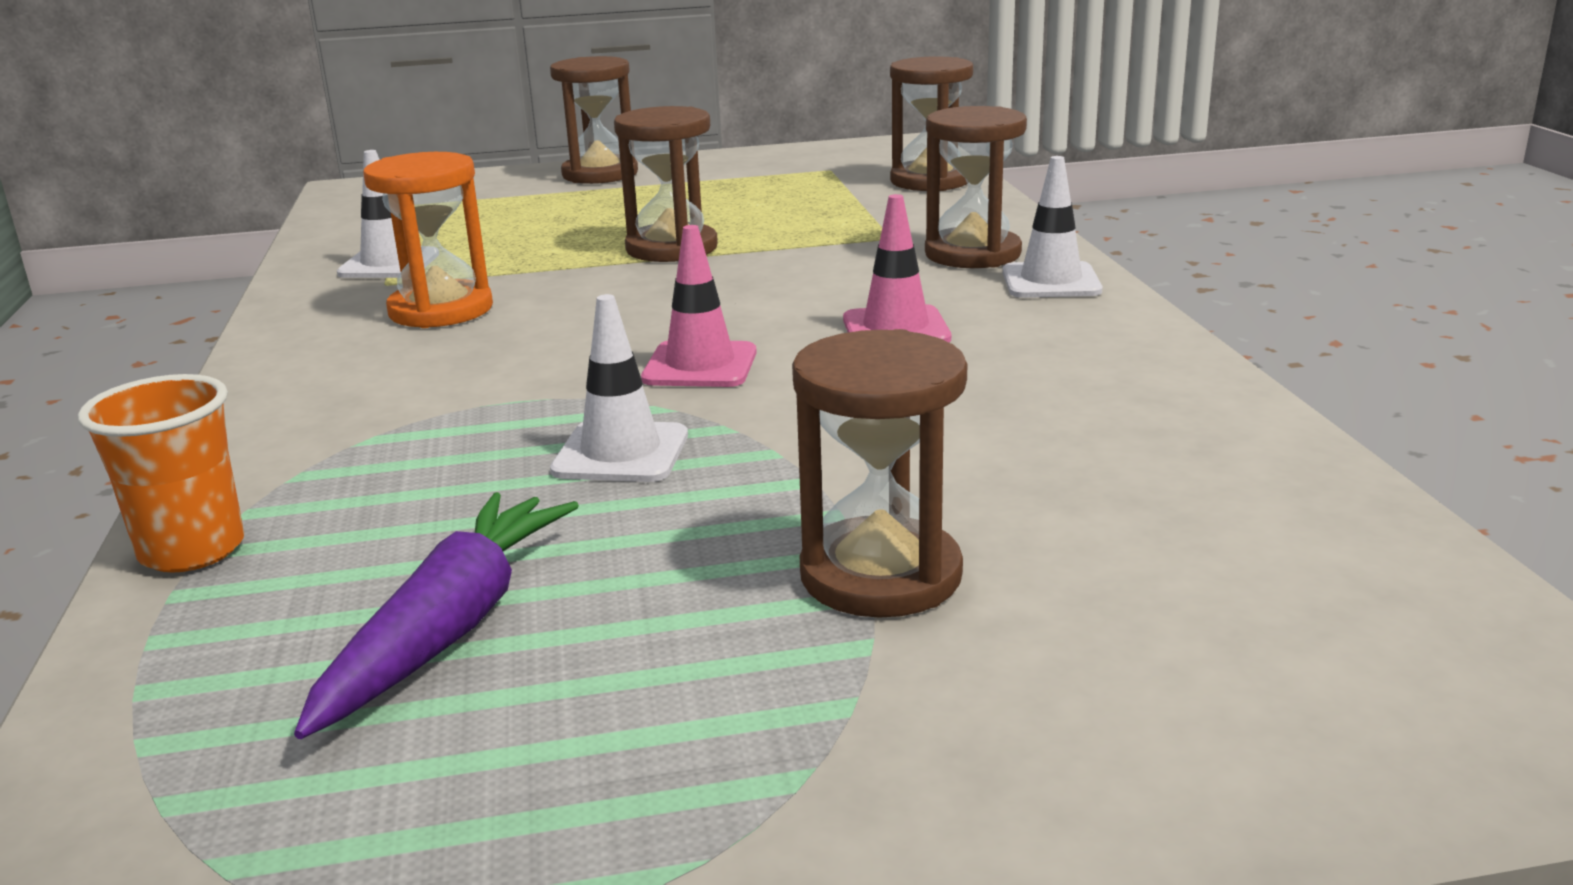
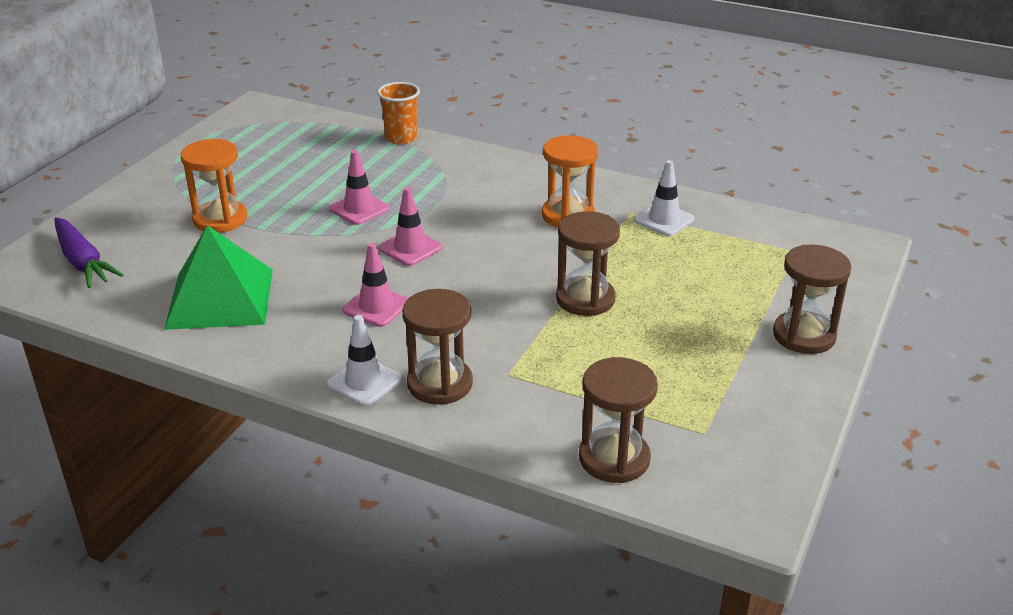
camera: 125 degrees right, 10 degrees up
(450, 628) = (300, 160): purple carrot -> purple carrot (83, 262)
(621, 453) = (359, 209): white traffic cone -> pink traffic cone
(880, 575) = (220, 219): brown hourglass -> orange hourglass
(1102, 432) = (220, 298): none -> green pyramid

